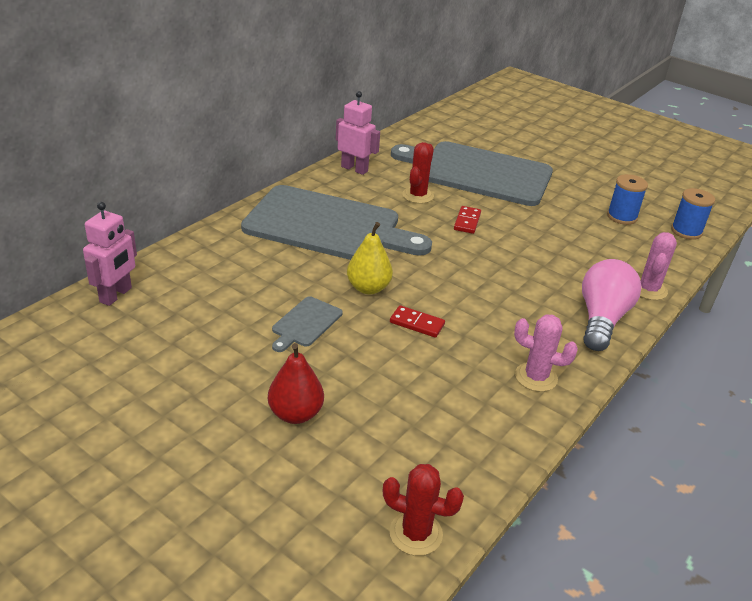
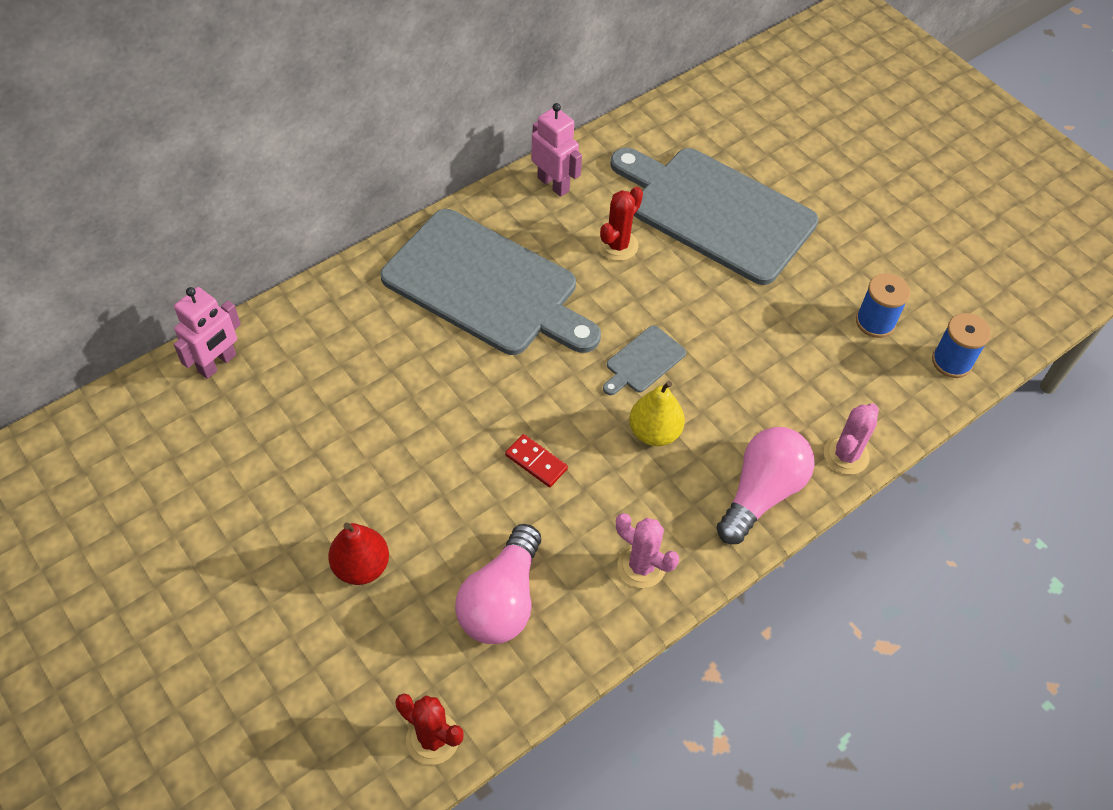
camera: 15 degrees right, 20 degrees up
(305, 323) = (410, 440): grey cutting board -> grey cutting board (643, 361)
(368, 288) = (499, 397): yellow pear -> yellow pear (654, 432)
(431, 418) = (502, 600): none -> pink light bulb
(467, 221) = (663, 302): red domino -> none

